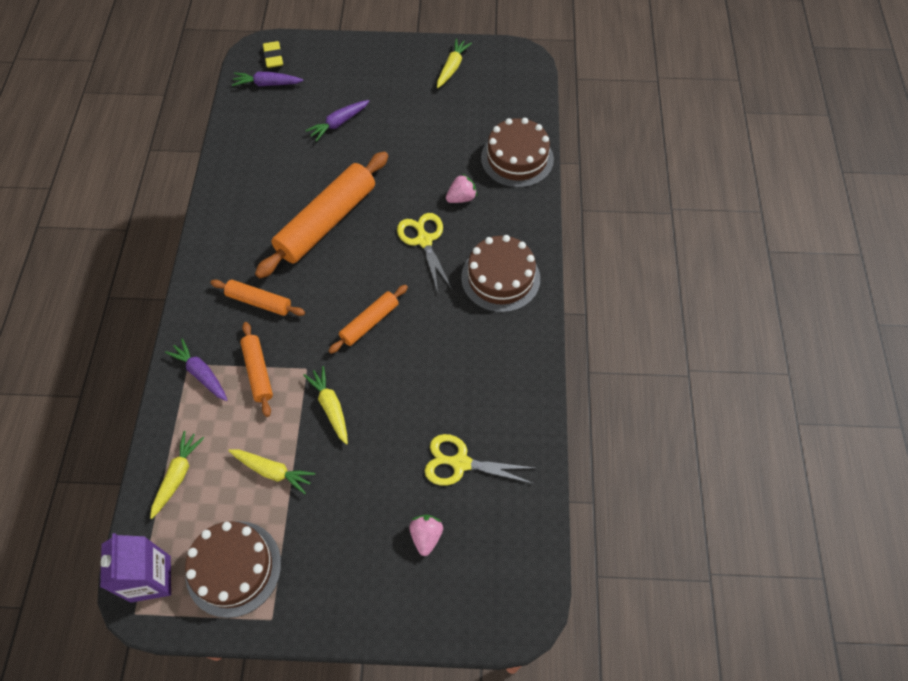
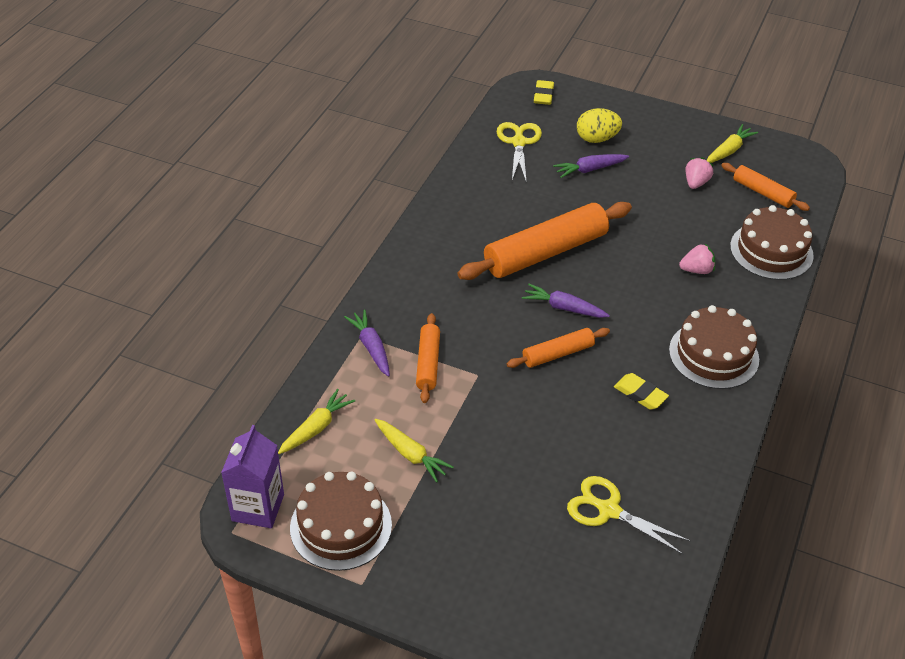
camera: 20 degrees right, 15 degrees down
(259, 302) = (451, 302): orange rolling pin -> orange rolling pin (762, 192)
(267, 84) = (528, 117): purple carrot -> purple carrot (563, 308)
(330, 407) = (490, 416): yellow carrot -> none
(335, 89) = (596, 139): none -> yellow egg
(424, 240) = (642, 297): yellow scissors -> yellow scissors (519, 142)
(426, 536) = (547, 565): pink strawberry -> pink strawberry (696, 183)
(452, 339) = (640, 394): none -> yellow eraser

